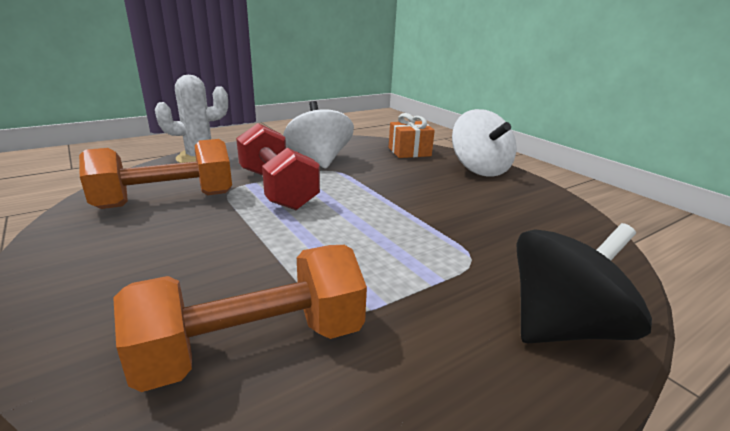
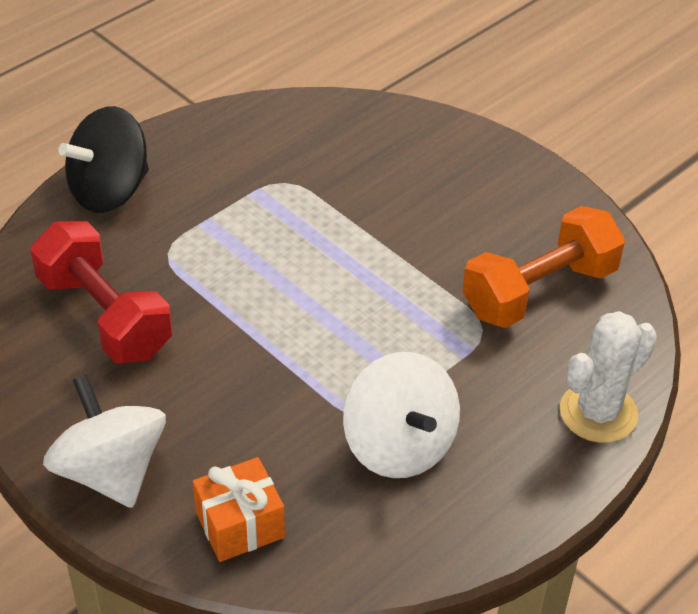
camera: 170 degrees right, 20 degrees up
(253, 346) = (334, 149): orange dumbbell -> none
(277, 189) = (421, 341): red dumbbell -> red dumbbell (104, 316)

